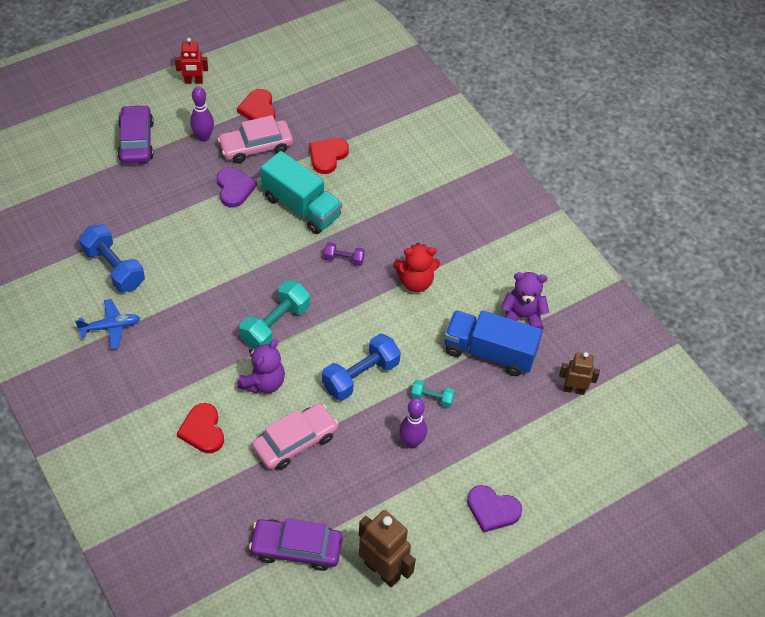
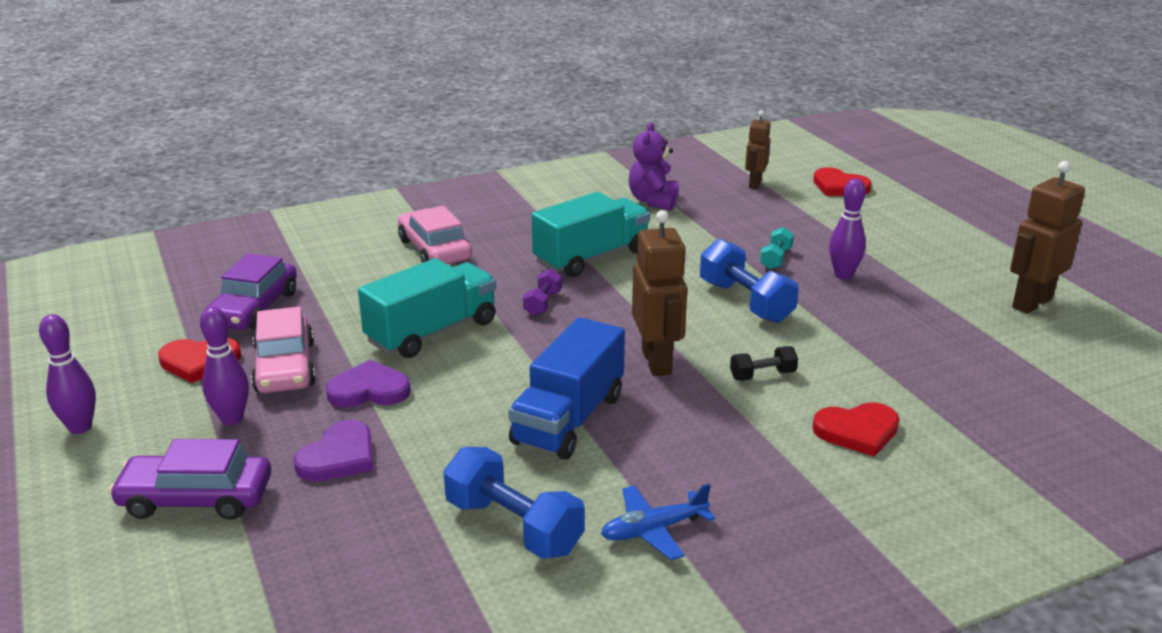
camera: 80 degrees left, 25 degrees down
(110, 327) = (653, 530): blue plane -> blue plane turned 105 degrees counterclockwise
(114, 268) = (514, 526): blue dumbbell -> blue dumbbell turned 75 degrees clockwise
(193, 81) = (80, 427): red robot -> purple bowling pin
(263, 382) = (762, 375): purple teddy bear -> black dumbbell
(275, 325) = (657, 362): turquoise dumbbell -> brown robot
(295, 442) = (860, 353): pink car -> pink car (435, 250)
(296, 548) = (1027, 359): purple car -> purple car (254, 308)
(327, 156) = (338, 306): red heart -> red heart (839, 186)
(415, 282) = (591, 257): red teddy bear -> turquoise truck
(489, 352) = (705, 222): blue truck -> blue truck (568, 419)
(492, 510) = (923, 236): purple heart -> purple heart (339, 457)

